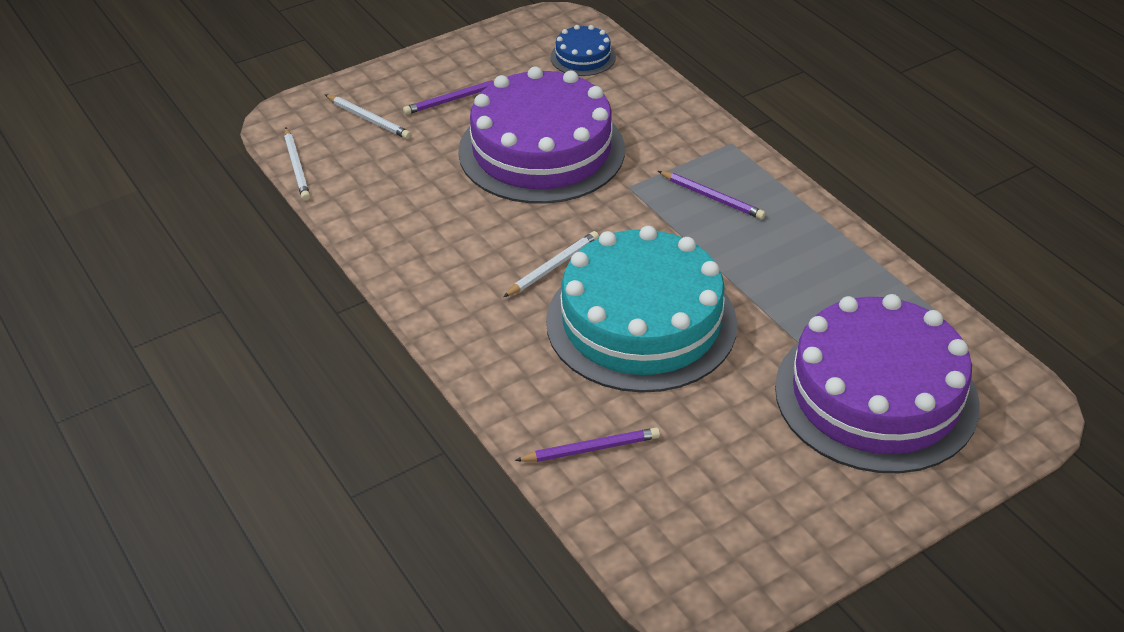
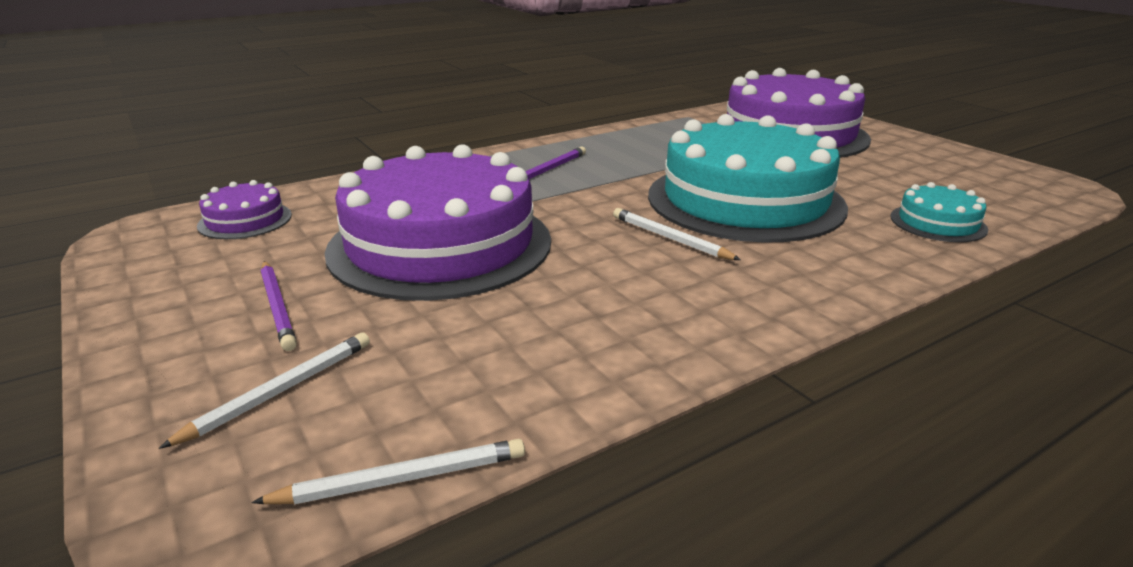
camera: 90 degrees left, 15 degrees down
(583, 57) = (245, 220): blue cake -> purple cake
(591, 449) = (938, 223): purple pencil -> turquoise cake

